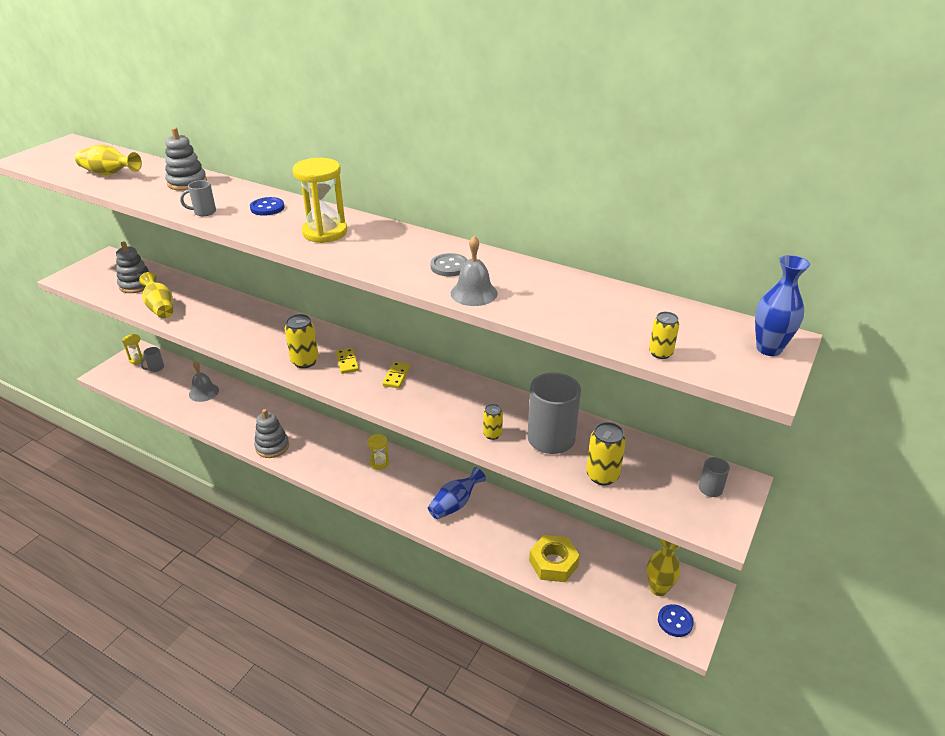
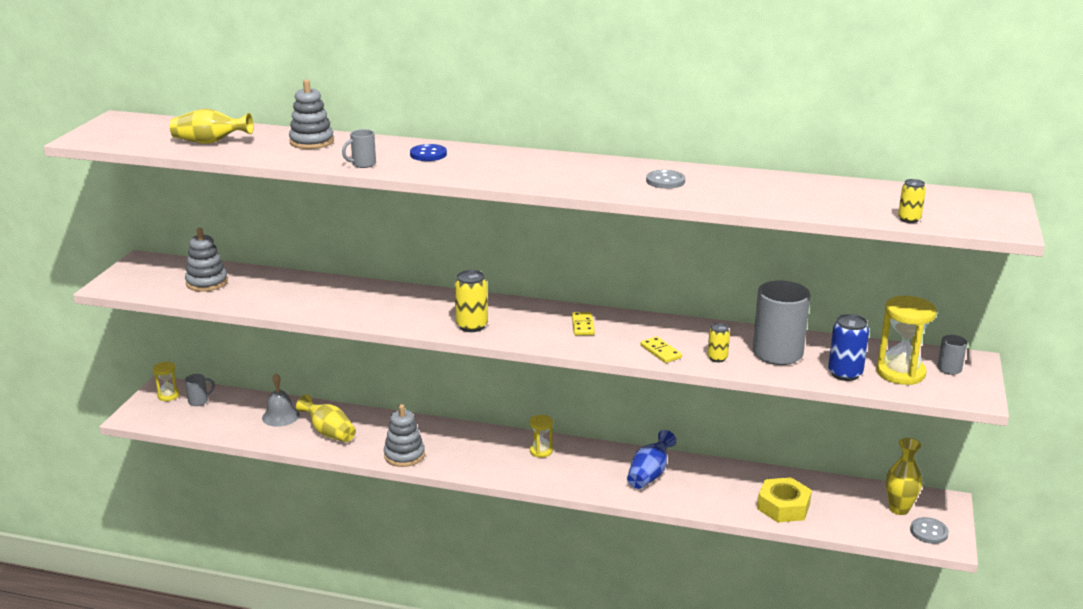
camera: 15 degrees left, 10 degrees down
(155, 368) = (199, 401): grey mug -> grey mug turned 150 degrees counterclockwise
(160, 308) = (258, 300): yellow vase -> yellow vase (329, 433)
(325, 232) = (512, 168): yellow hourglass -> yellow hourglass (900, 372)
(347, 362) = (519, 321): yellow domino -> yellow domino (660, 352)
(474, 293) = (708, 197): grey bell -> none
(602, 475) = (845, 374): yellow can -> blue can
(675, 621) = (928, 532): blue button -> grey button
(768, 349) = (995, 206): blue vase -> none

